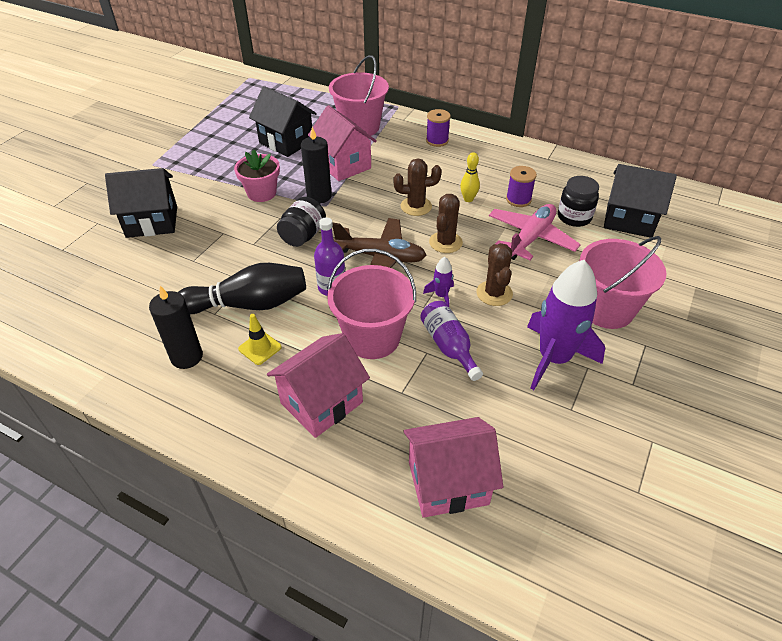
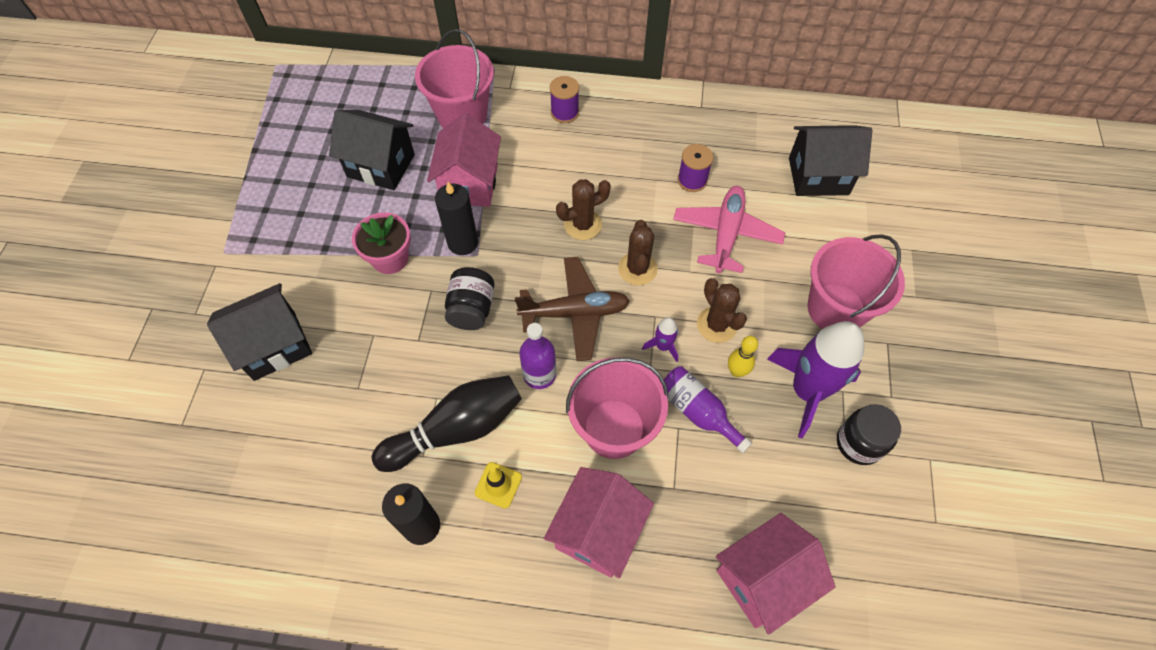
camera: 20 degrees left, 15 degrees up
(343, 165) = (469, 184): pink house -> pink house turned 60 degrees clockwise
(468, 199) = (637, 196): yellow bowling pin -> yellow bowling pin (736, 371)
(574, 217) = (760, 189): black jar -> black jar (859, 443)

